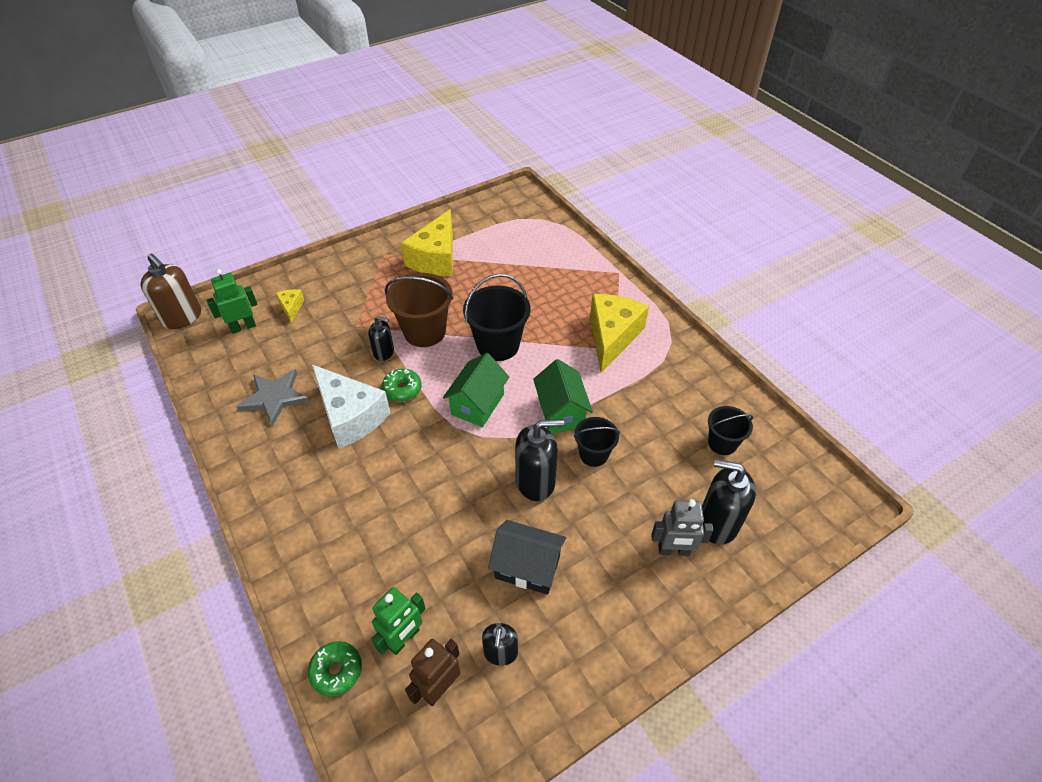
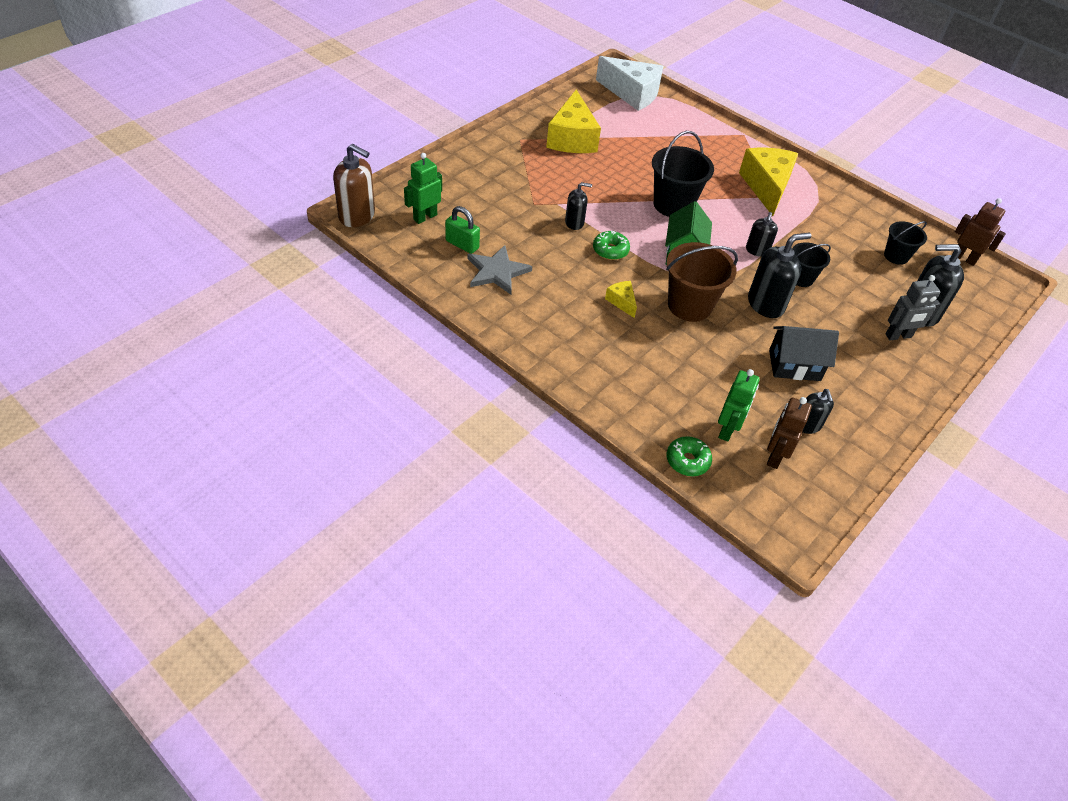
camera: 20 degrees left, 0 degrees up
(259, 362) = (462, 244): none -> green padlock
(291, 307) = (461, 195): yellow cheese -> yellow cheese (622, 302)
(350, 416) = (577, 277): white cheese -> white cheese (632, 94)
(424, 332) = (601, 201): brown bucket -> brown bucket (689, 305)
(561, 412) = (757, 250): green house -> black soap dispenser
(807, 458) = (964, 258): none -> brown robot

